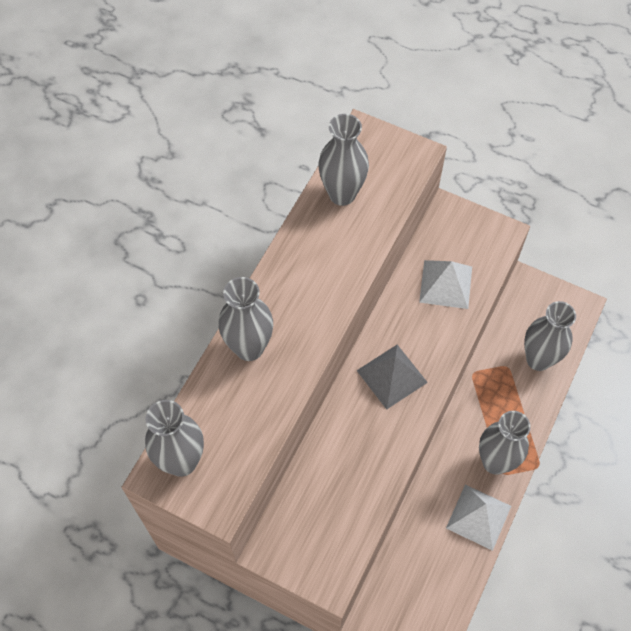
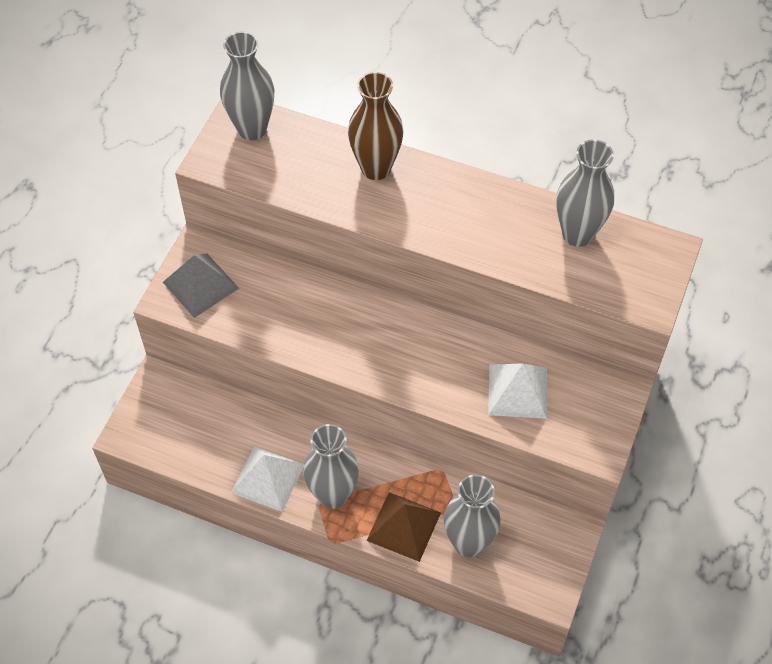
camera: 85 degrees right, 5 degrees down
(249, 348) = (376, 168): grey vase -> brown vase
(391, 376) = (393, 341): grey pyramid -> grey pyramid (200, 285)
(524, 407) = (404, 526): none -> brown pyramid

